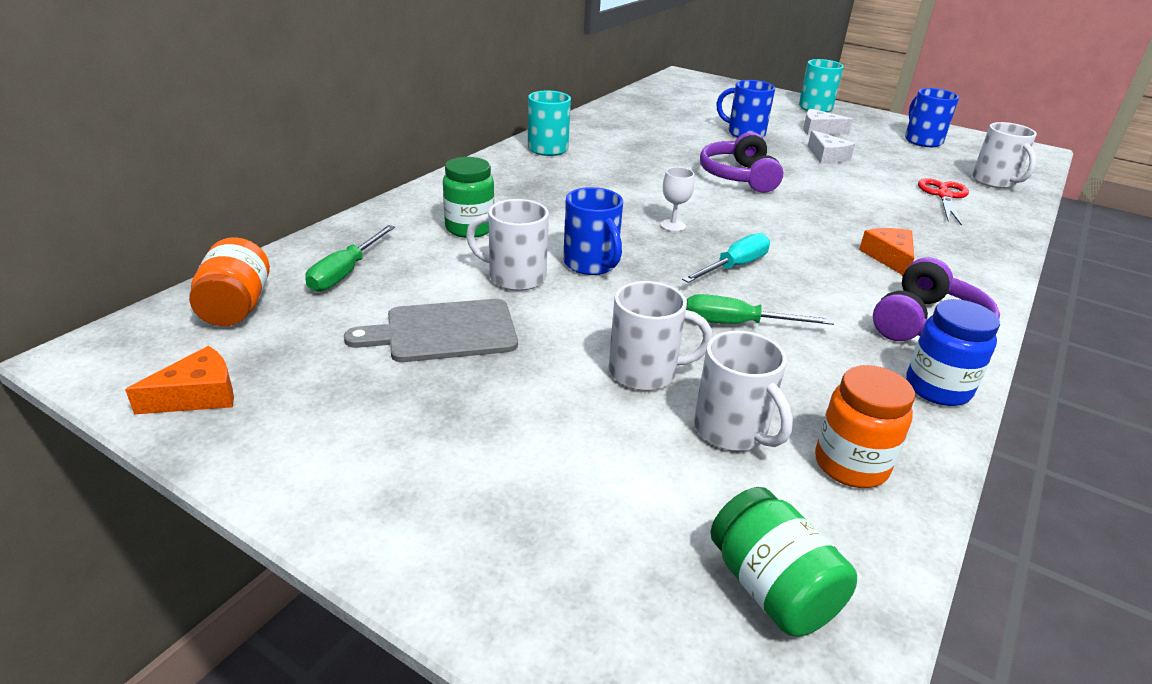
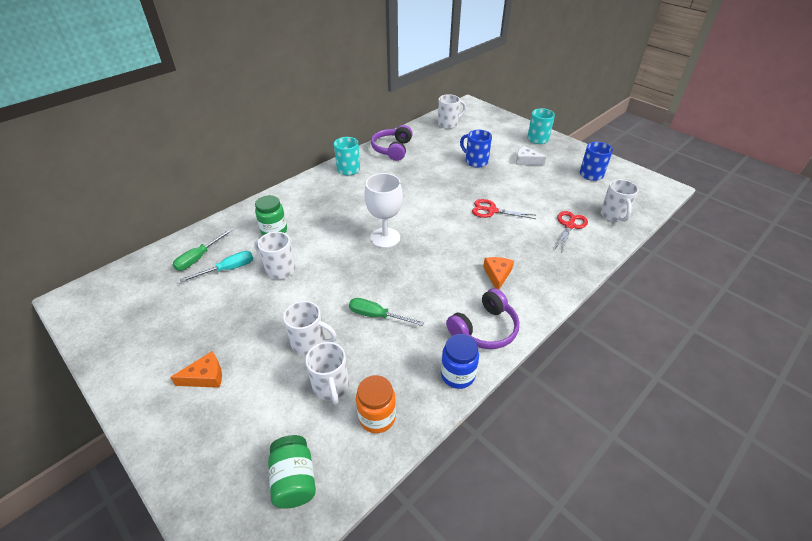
camera: 15 degrees right, 10 degrees up
(198, 395) = (103, 329): orange cheese -> orange cheese (205, 376)
(236, 307) = (140, 276): orange jar -> none
(444, 331) = (227, 303): grey cutting board -> none
(591, 264) = (324, 264): blue mug -> none
(669, 95) = (448, 124): none -> white mug
(672, 225) = (385, 238): white goblet -> white goblet, size x2.07
(734, 266) = (401, 273): turquoise screwdriver -> turquoise screwdriver (228, 269)
(739, 176) = (448, 200): purple headphones -> purple headphones (392, 149)
(816, 185) = (492, 210): none -> red scissors
(827, 156) = (515, 185): white cheese -> none

